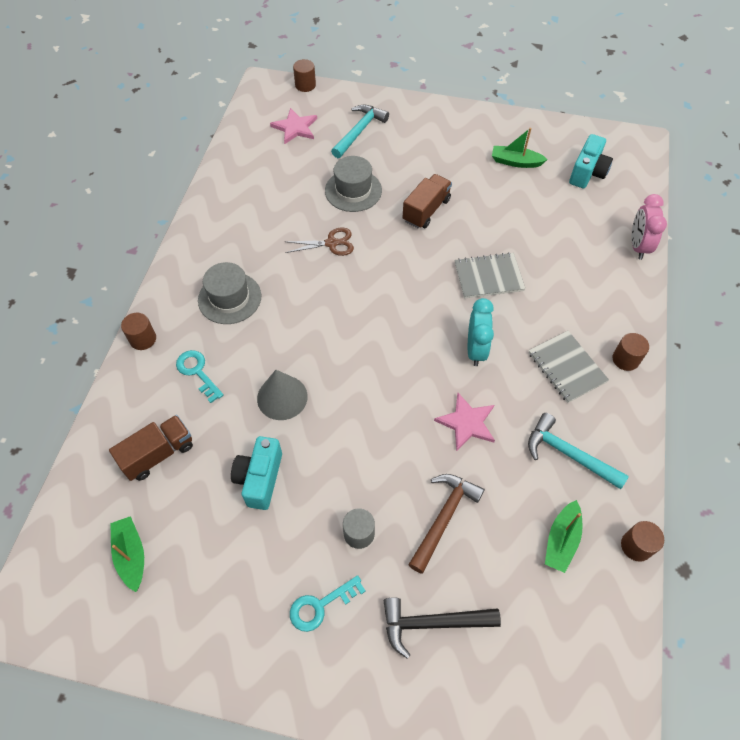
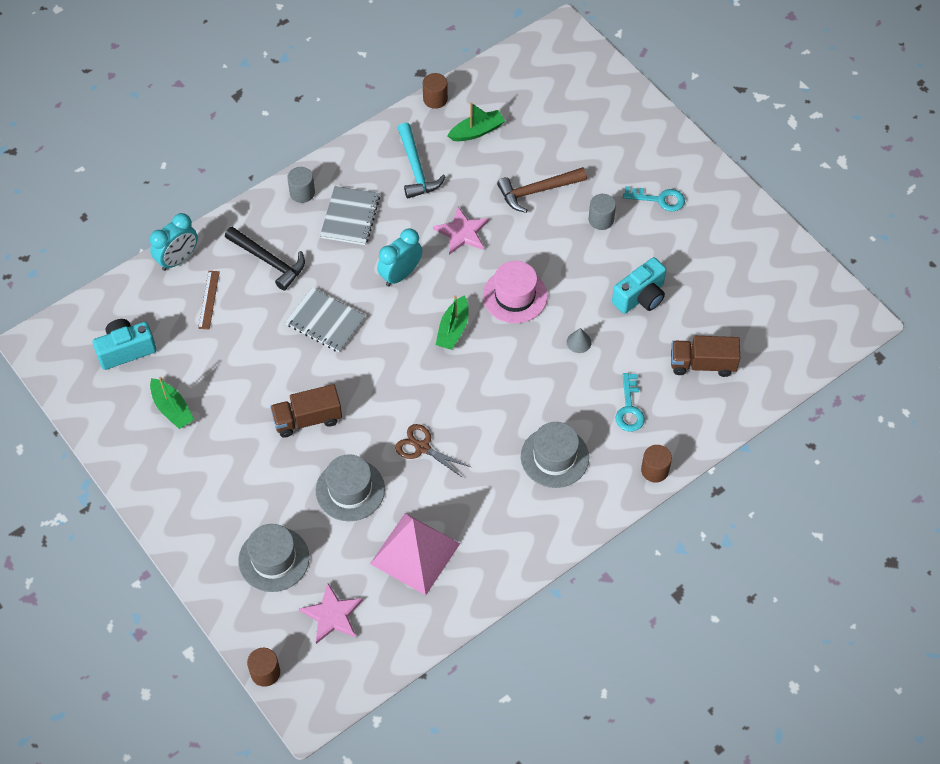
camera: 140 degrees left, 0 degrees up
(131, 555) = (763, 308): green boat -> green boat (453, 329)
(275, 184) = (415, 553): none -> pink pyramid
(282, 397) = (579, 342): grey cone -> grey cone, size x0.51
(359, 131) = (274, 559): turquoise hammer -> grey hat
(369, 398) = (515, 296): none -> pink hat
(432, 623) = (599, 147): black hammer -> black hammer (269, 261)
(582, 235) = (208, 300): none -> brown ruler
(625, 359) = (302, 193): brown cylinder -> grey cylinder
(638, 246) = (178, 259): pink clock -> turquoise clock

